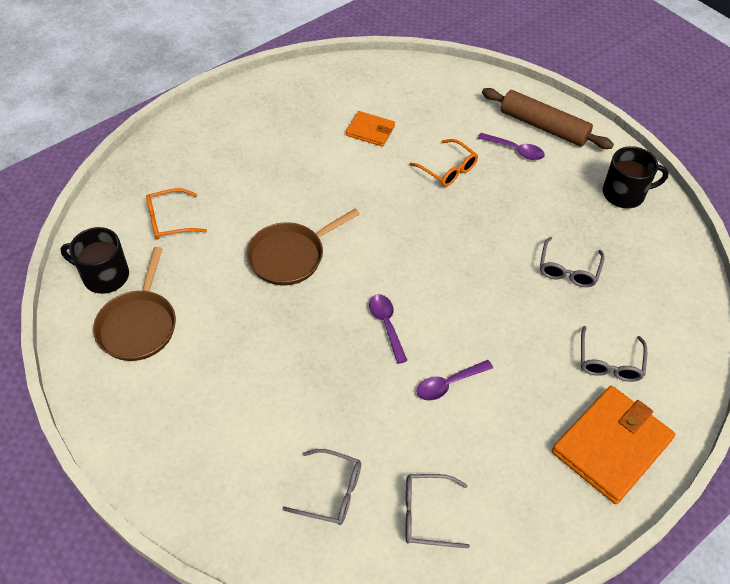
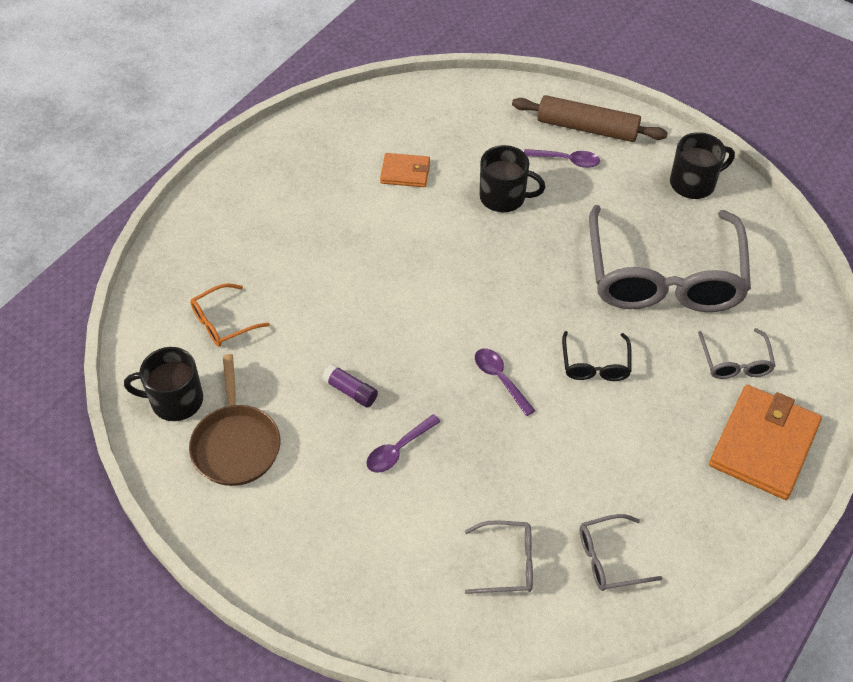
camera: 15 degrees left, 0 degrees up
(252, 304) = (350, 391): none -> purple glue stick
(290, 256) = (371, 330): brown pan -> none
(448, 169) = (504, 197): orange glasses -> black mug
(448, 384) = (585, 424): purple spoon -> purple spoon (398, 449)
(477, 333) = (595, 365): none -> black glasses
(568, 270) = (664, 277): grey glasses -> grey glasses, size x2.39

